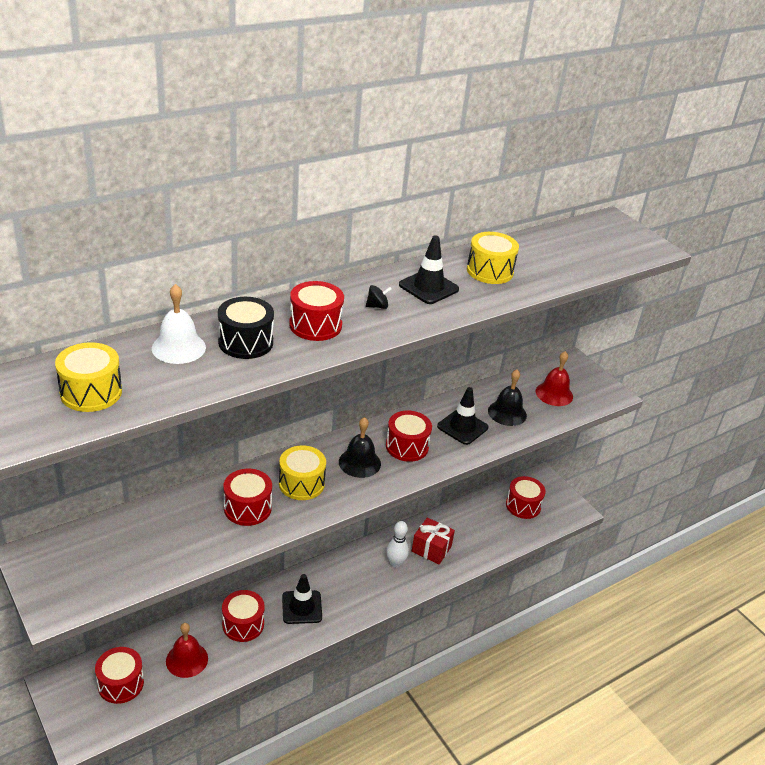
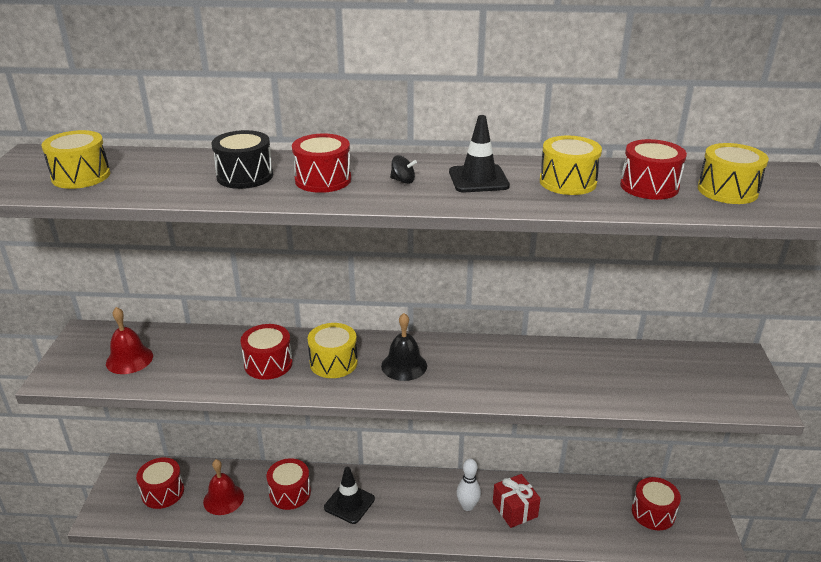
camera: 40 degrees right, 5 degrees down
(178, 347) = (188, 166): white bell -> none
(407, 446) = (464, 369): red drum -> red drum (649, 186)
(462, 427) = (541, 373): black traffic cone -> none
(507, 413) = (607, 377): black bell -> none
(554, 394) = (684, 379): red bell -> red bell (129, 359)
(590, 248) = (727, 190): none -> yellow drum

